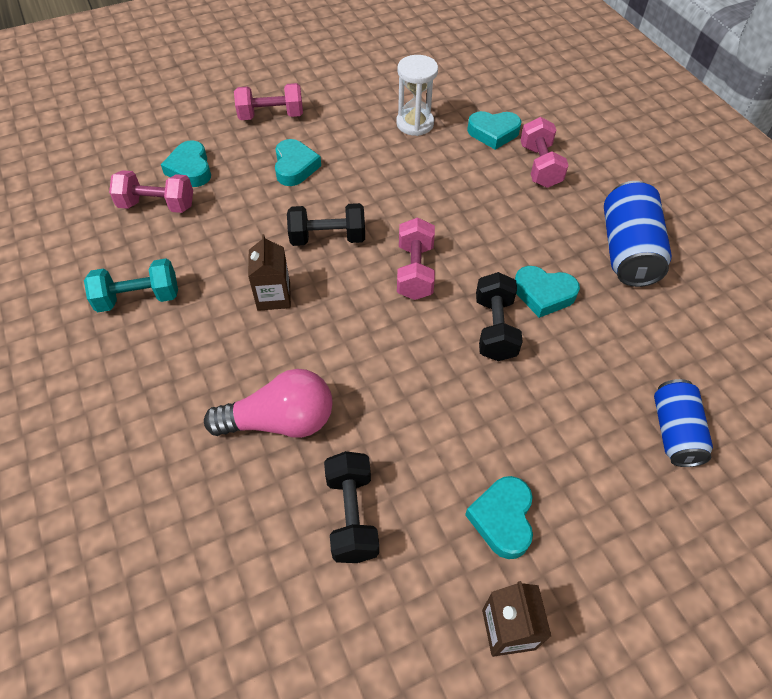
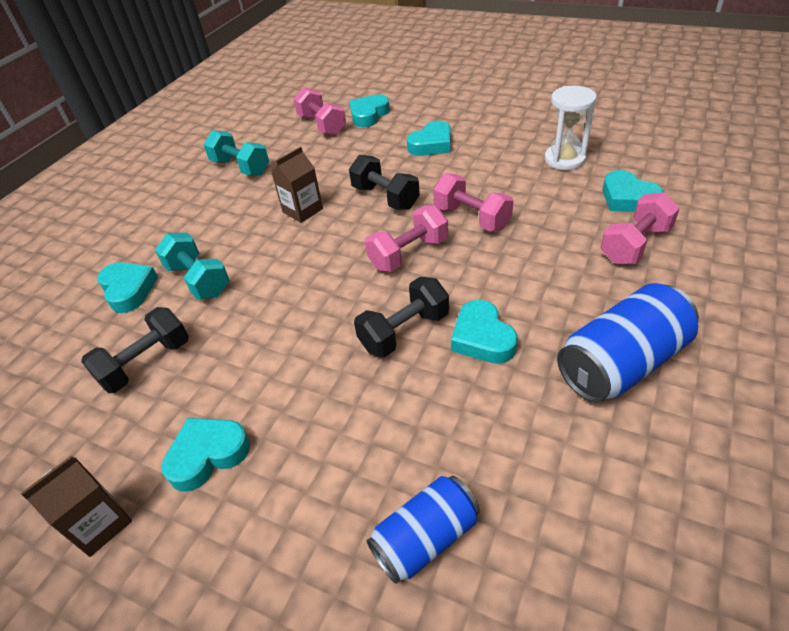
camera: 55 degrees right, 10 degrees down
(227, 484) = (128, 290): none -> turquoise heart
(271, 116) = (463, 107): pink dumbbell -> pink dumbbell (472, 218)
(280, 421) = (199, 280): pink light bulb -> turquoise dumbbell

